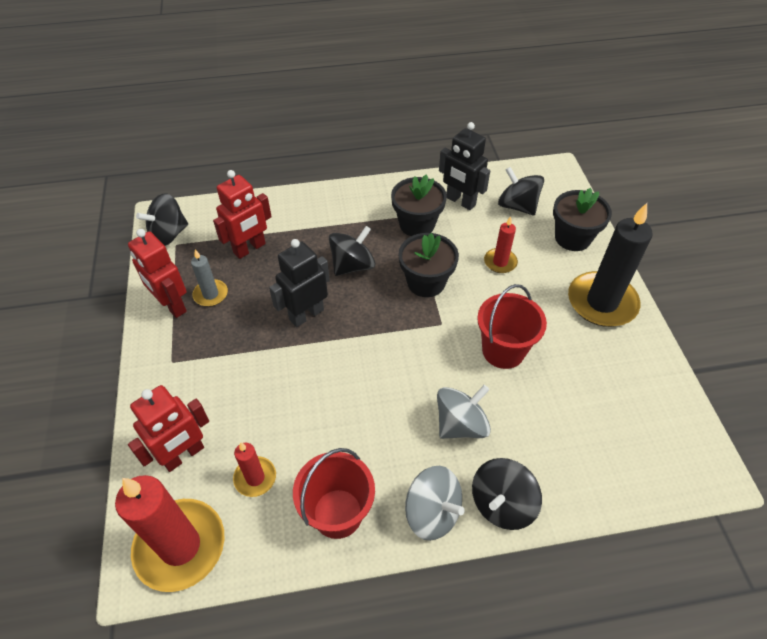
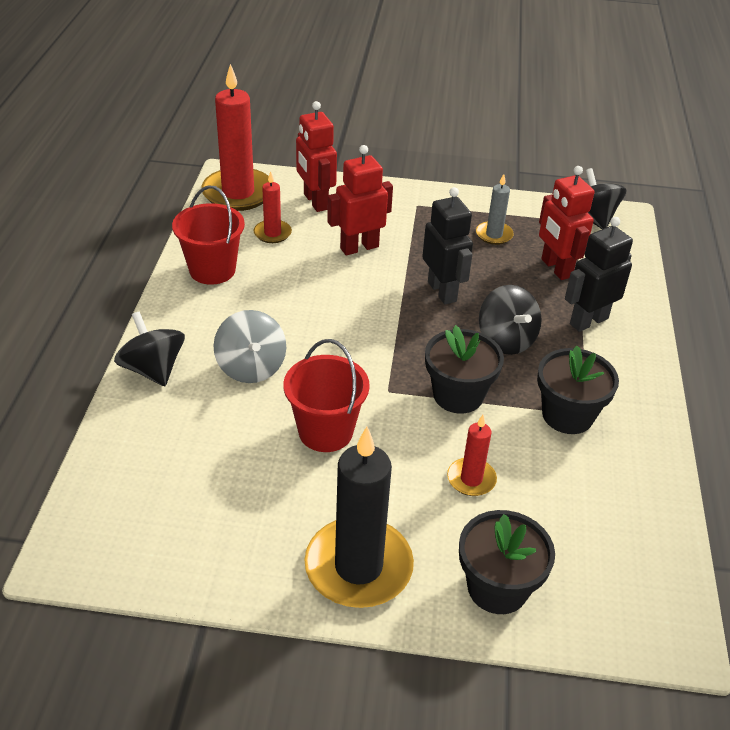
camera: 105 degrees right, 10 degrees down
(172, 305) = (487, 211): red robot -> red robot (359, 247)
(432, 512) = (176, 323): grey spinning top -> none
(460, 201) = (608, 476): black robot -> black robot (588, 321)
(517, 206) = (586, 543): black spinning top -> none

